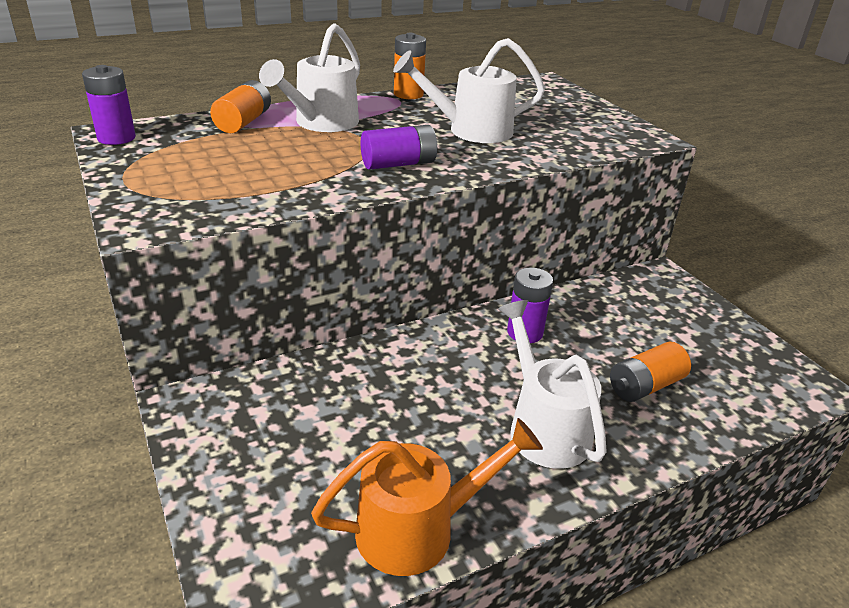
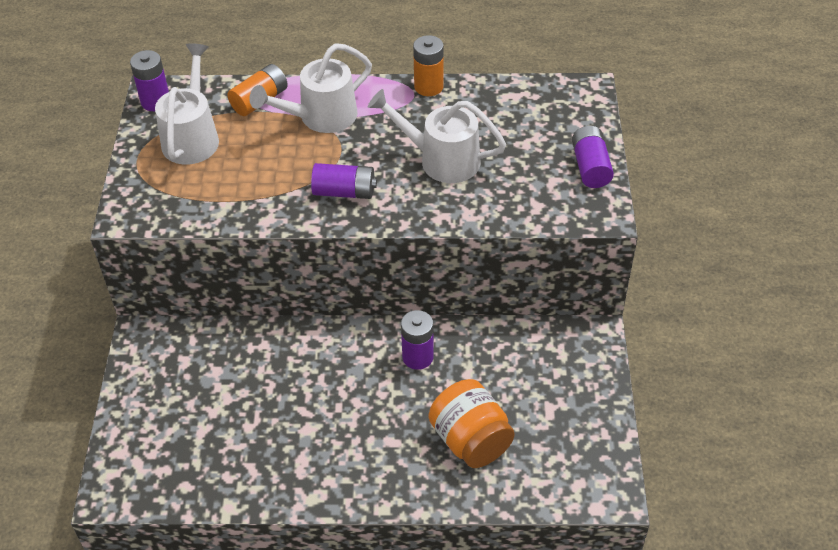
camera: 30 degrees right, 15 degrees up
(420, 529) = (230, 484): orange watering can -> none
(543, 426) = (364, 444): white watering can -> white watering can (192, 136)
(604, 116) = (590, 167): none -> purple battery
(645, 386) = (471, 440): orange battery -> orange jar

